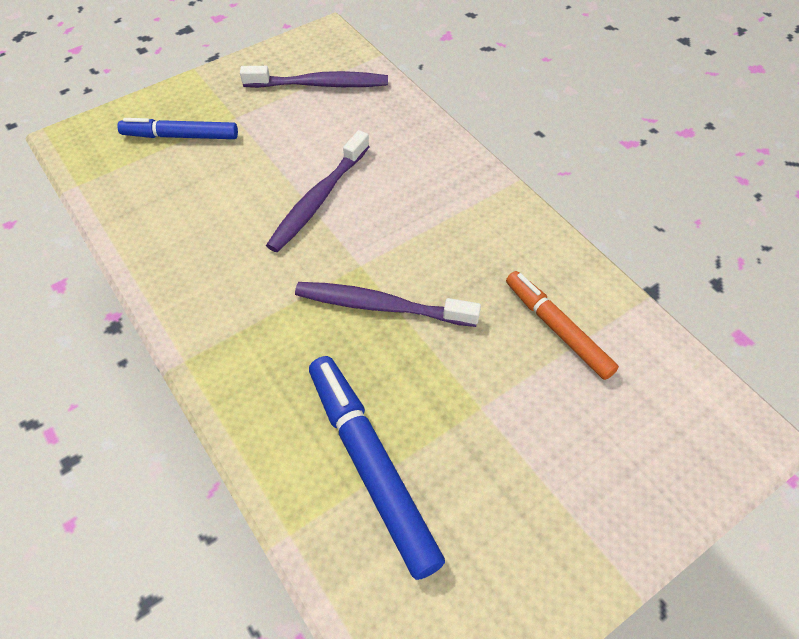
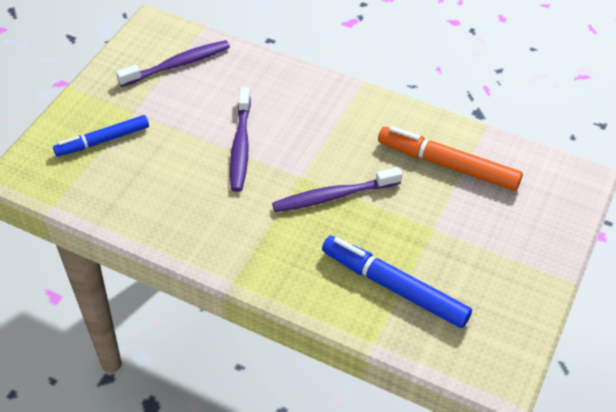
camera: 30 degrees left, 5 degrees down
(557, 329) = (447, 165): orange marker -> orange marker, size x1.50

